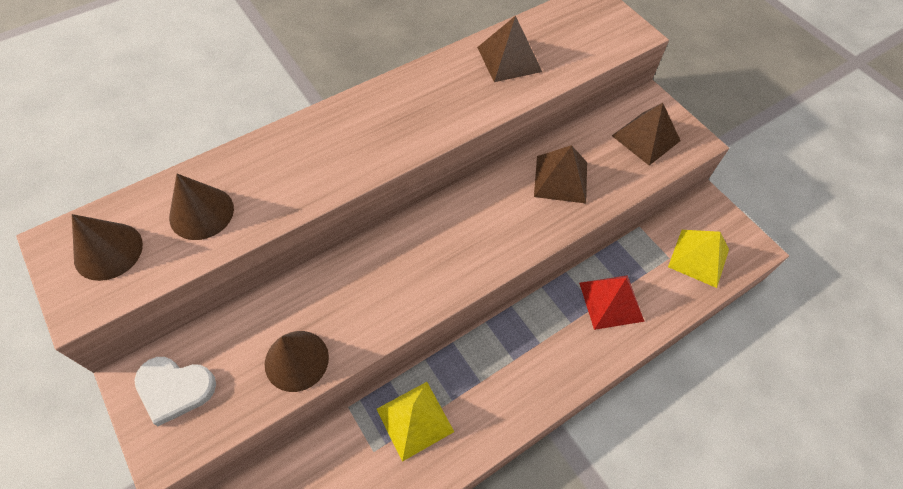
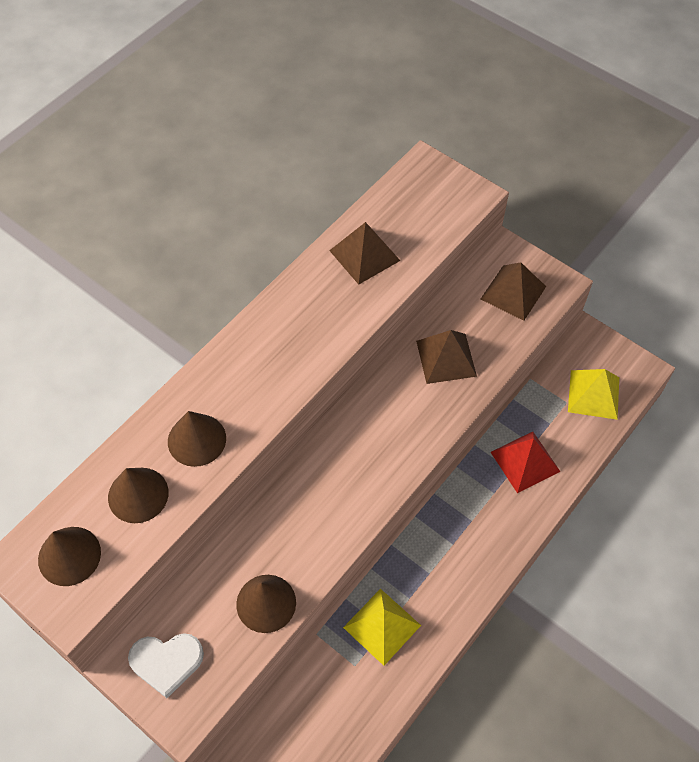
camera: 15 degrees left, 0 degrees up
(281, 178) = (196, 440): none -> brown cone

